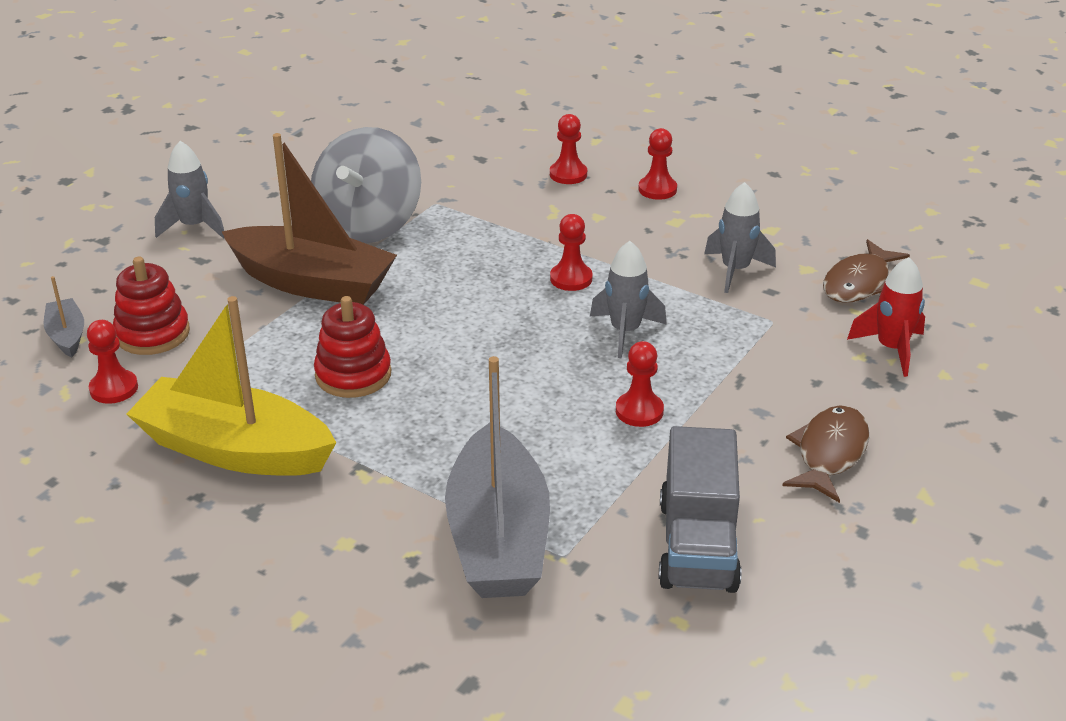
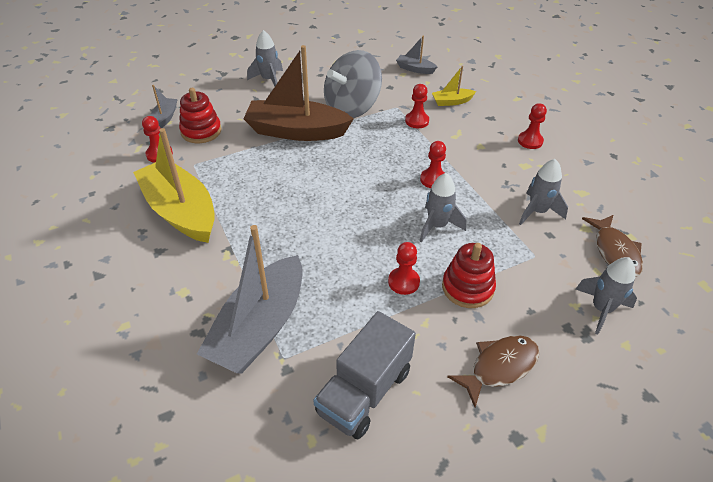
camera: 30 degrees right, 10 degrees up
(312, 283) = (296, 131): brown boat -> brown boat turned 135 degrees clockwise
(353, 375) = (271, 192): red stacking toy -> red stacking toy (467, 287)
(416, 143) = (415, 69): none -> grey boat
(509, 172) = (451, 102): none -> yellow boat
(568, 174) = (484, 114): red pawn -> red pawn (417, 121)
(859, 283) = (615, 252): brown fish -> brown fish turned 75 degrees counterclockwise
(891, 349) = (601, 309): red rocket -> grey rocket

